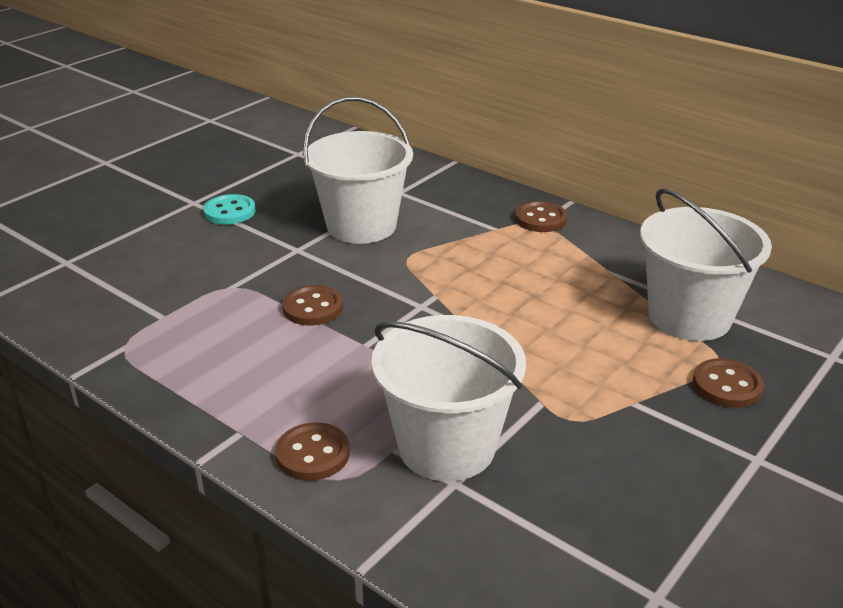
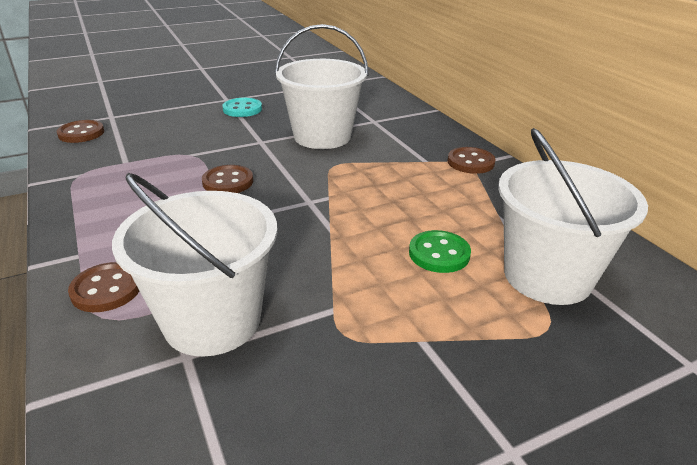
camera: 25 degrees right, 0 degrees up
(587, 323) = (439, 254): none -> green button
(727, 386) = (537, 356): brown button -> brown button (81, 133)

